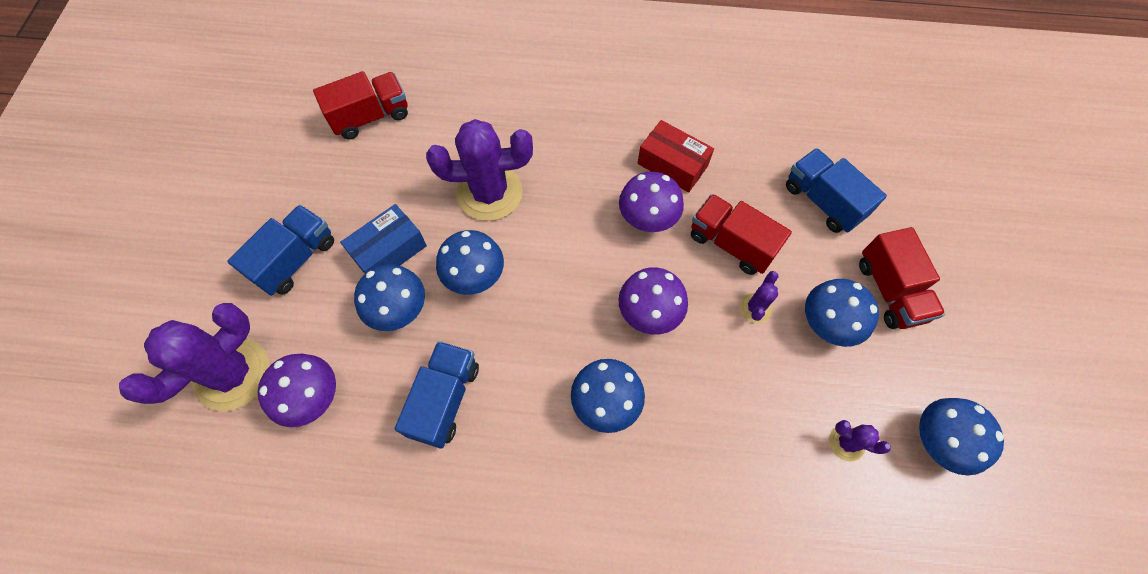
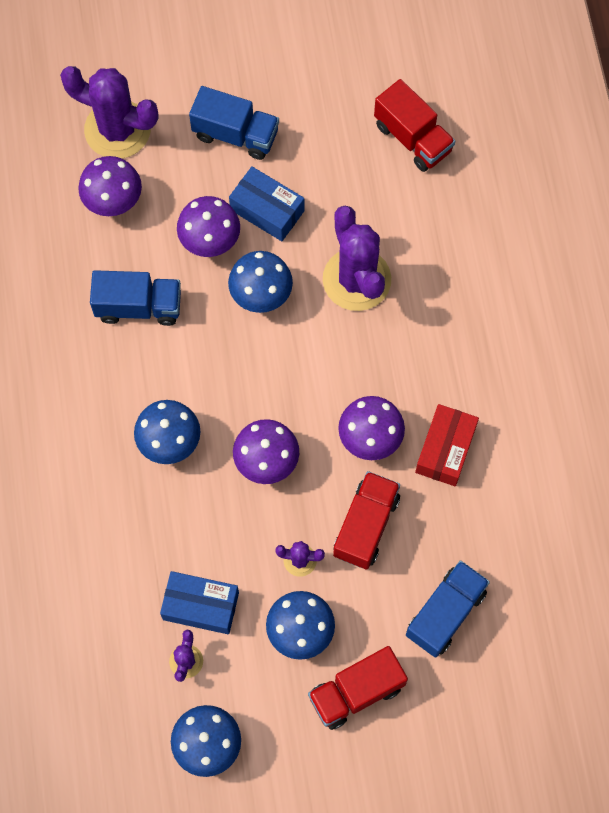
camera: 75 degrees right, 5 degrees up
(399, 311) = (210, 241): blue mushroom -> purple mushroom
(789, 413) = (201, 606): none -> blue box

